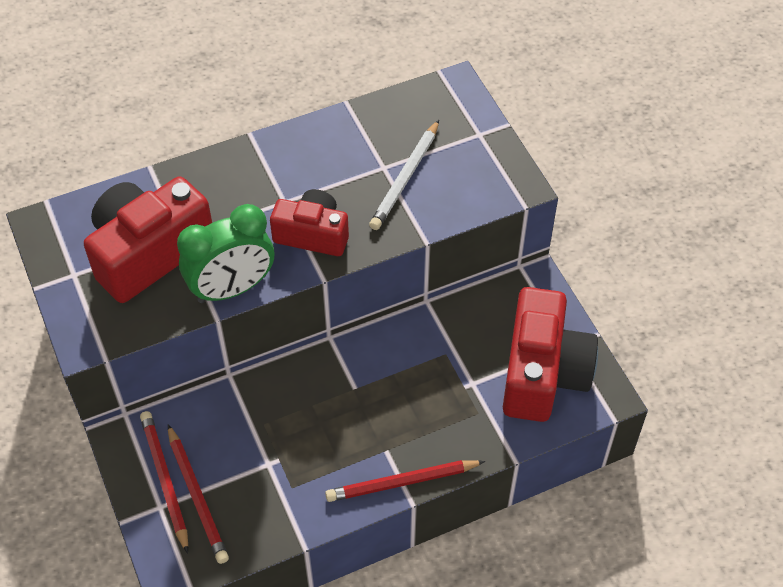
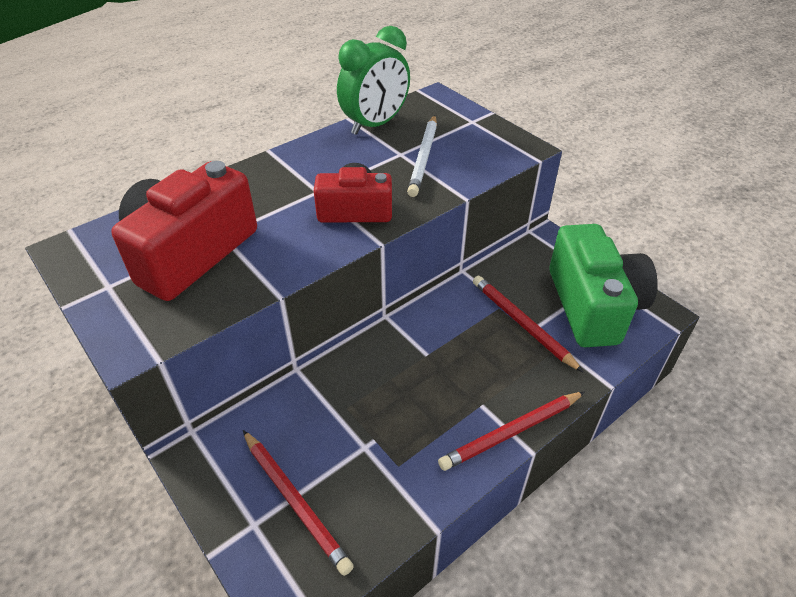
camera: 15 degrees left, 10 degrees down
(165, 480) = (253, 492): red pencil -> red pencil (522, 324)
(232, 288) = (288, 267): green clock -> green clock (375, 125)
(543, 372) = (593, 305): red camera -> green camera

